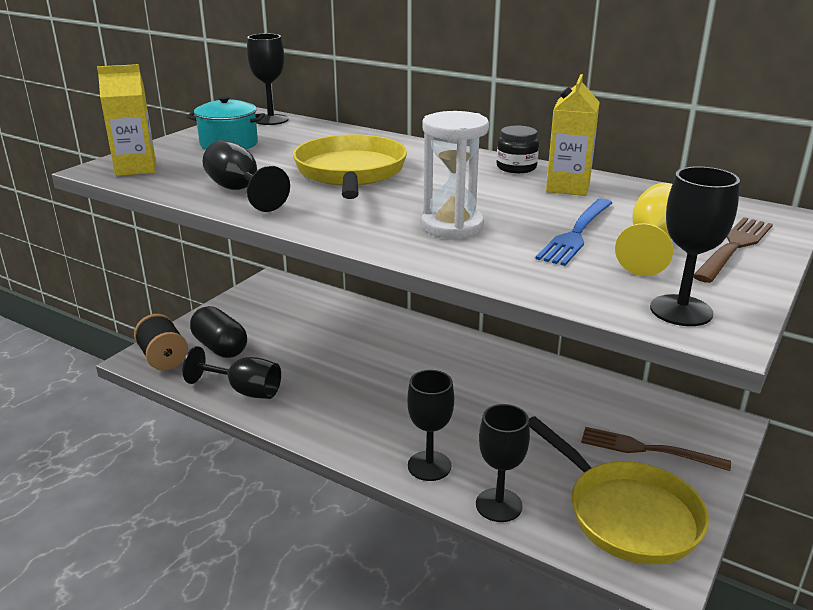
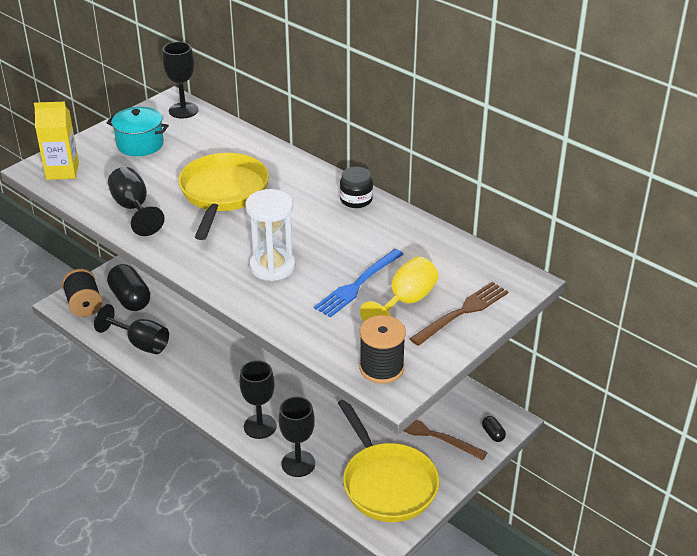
camera: 10 degrees right, 10 degrees up
(568, 187) = (383, 230): yellow carton -> none
(681, 310) = (381, 368): black goblet -> black spool
(722, 440) = (493, 434): none -> black capsule

